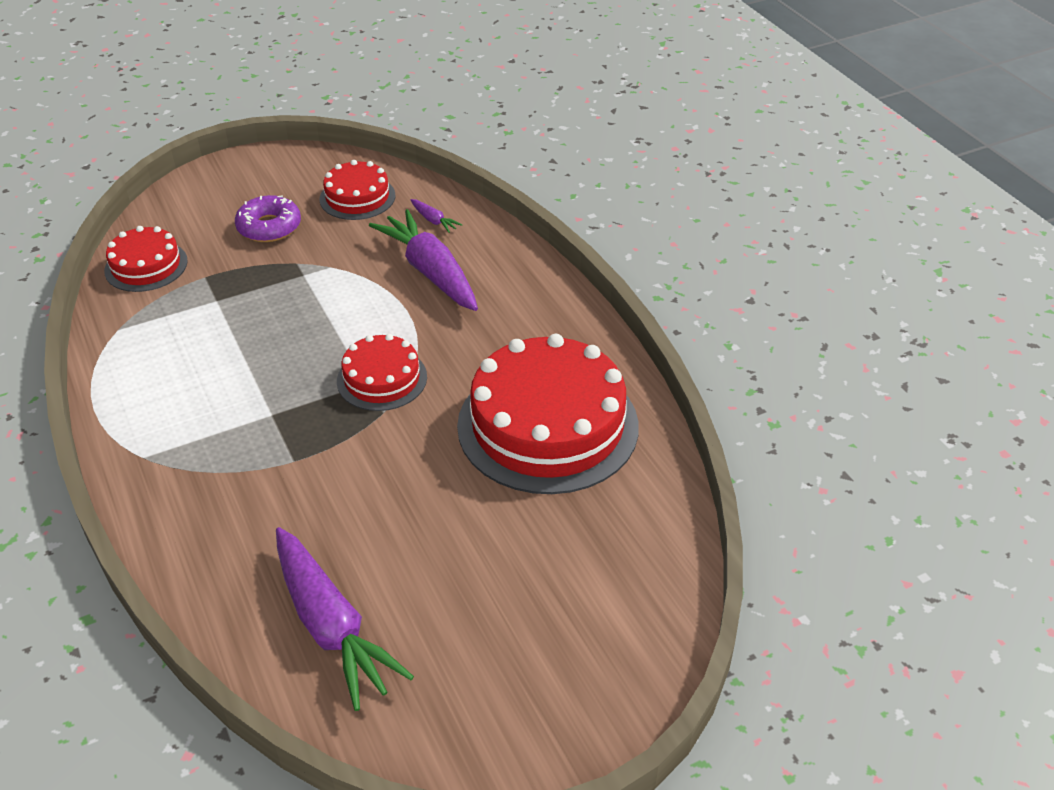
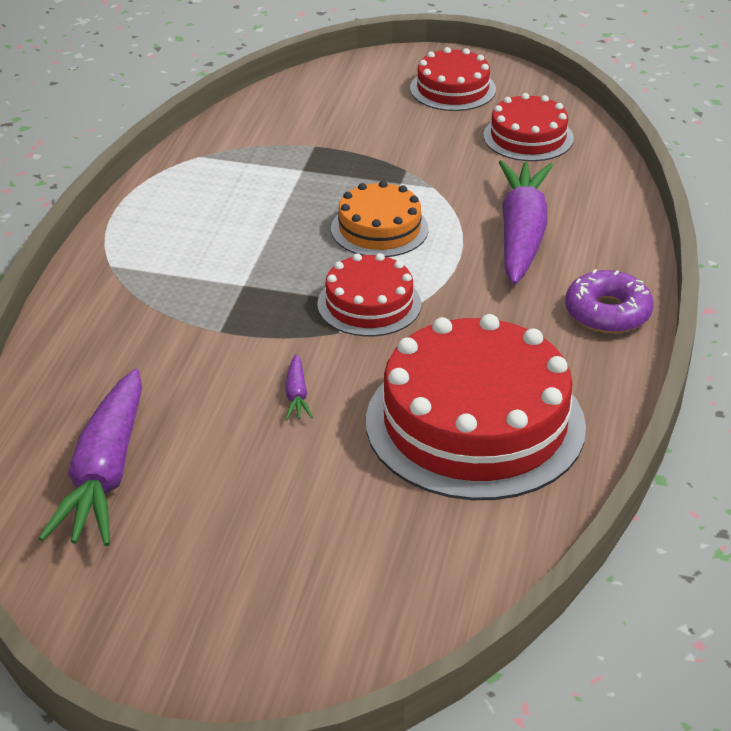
camera: 40 degrees right, 5 degrees down
(146, 266) = (276, 115): red cake -> red cake (453, 89)
(269, 227) = (416, 128): purple donut -> purple donut (607, 313)
(326, 318) = (379, 229): none -> orange cake
(434, 221) = (579, 190): purple carrot -> purple carrot (296, 395)

